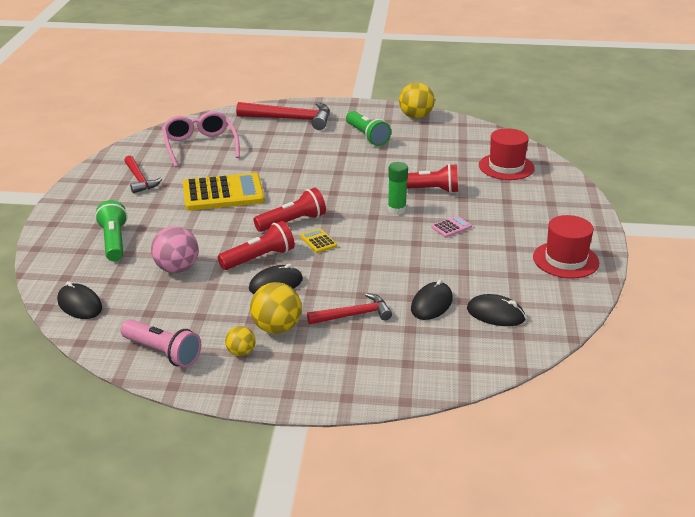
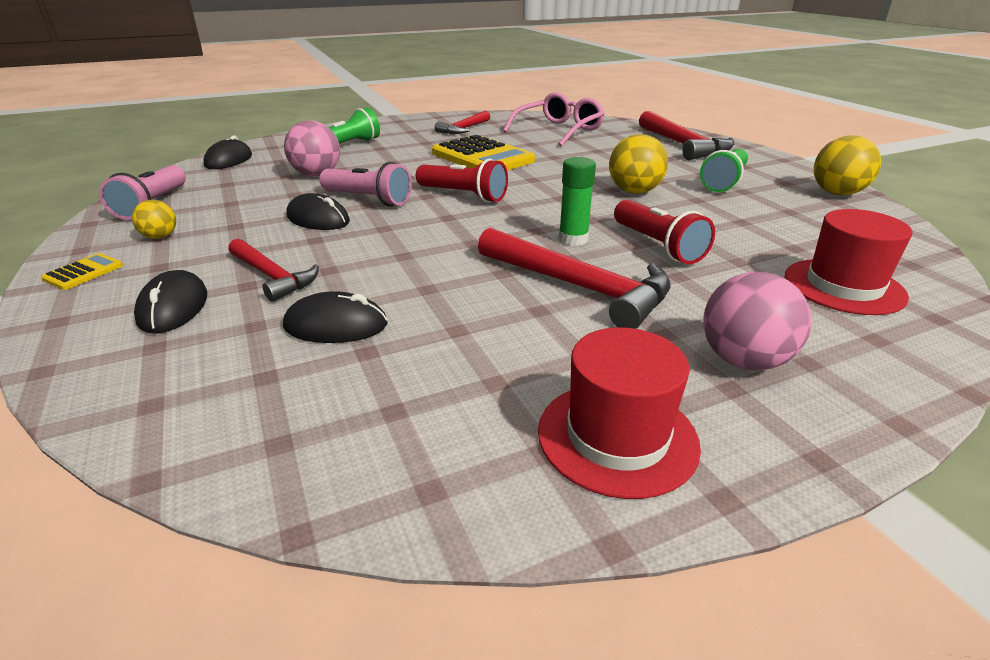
camera: 60 degrees right, 0 degrees up
(259, 258) = (368, 199): red flashlight -> pink flashlight
(276, 328) = (220, 241): yellow ball -> yellow ball (634, 191)
(318, 241) = (436, 216): yellow calculator -> yellow calculator (84, 272)
(451, 227) = (579, 287): pink calculator -> red hammer
(495, 314) = (341, 396): black mouse -> black mouse (173, 307)
(540, 215) = (743, 360): none -> pink ball

